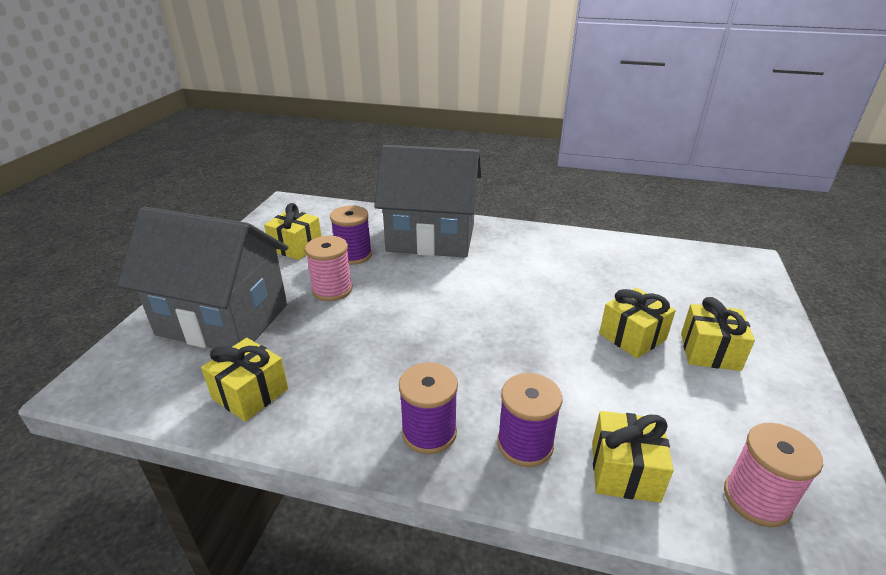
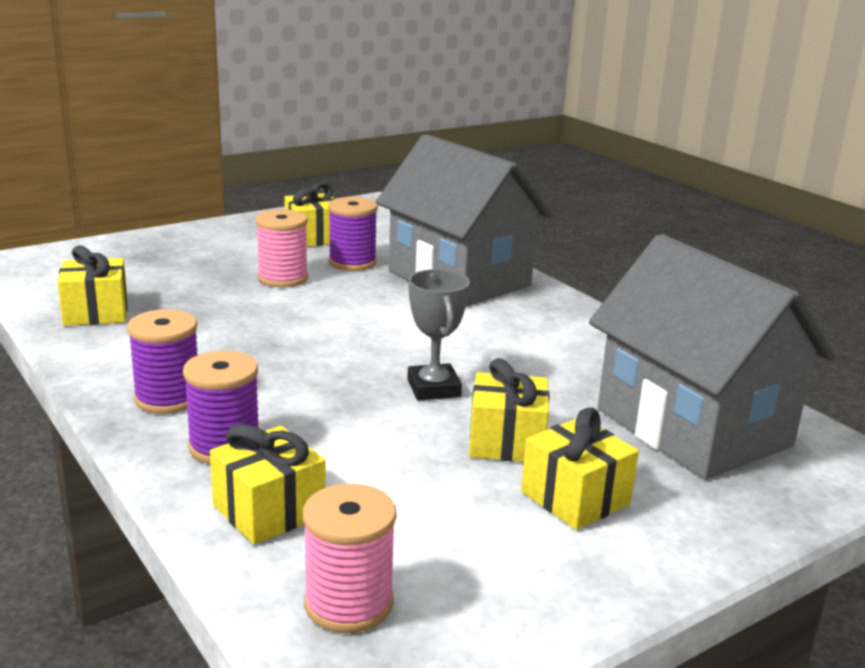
camera: 40 degrees right, 10 degrees down
(223, 319) = (162, 262): grey house -> grey house (693, 427)
(547, 323) = (433, 388): none -> grey trophy

